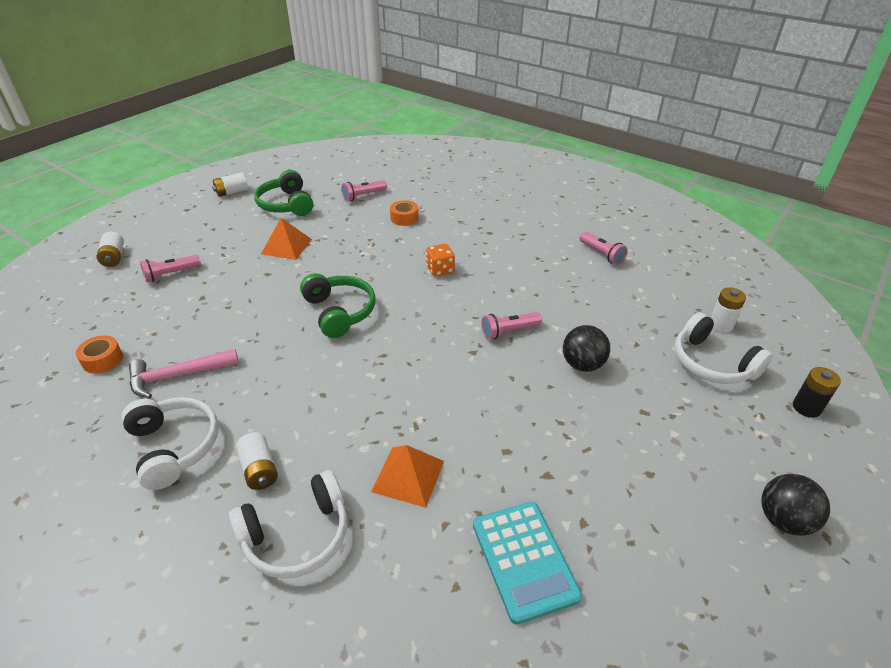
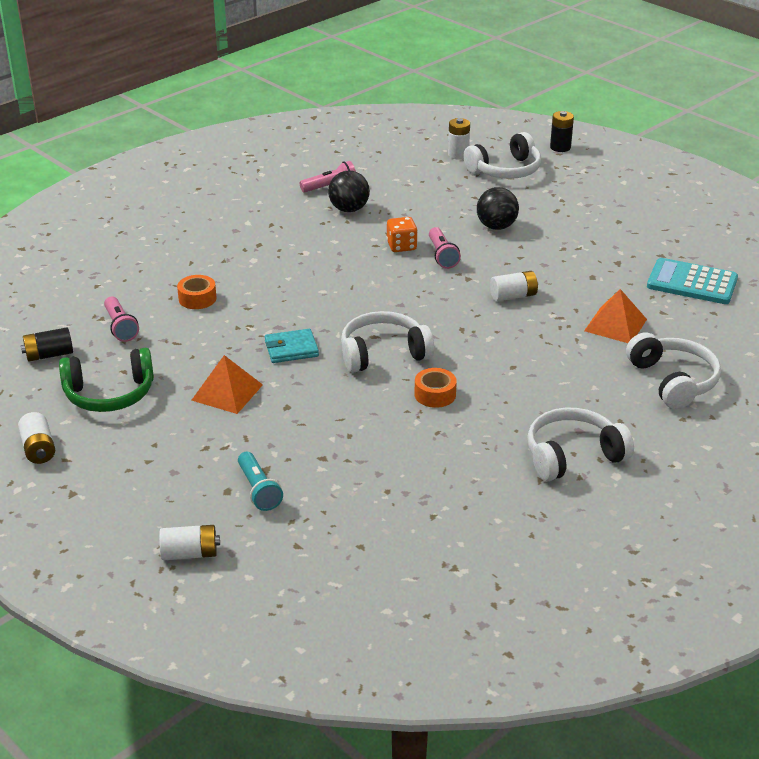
camera: 80 degrees left, 5 degrees down
(102, 360) = (429, 526): orange tape -> orange tape (435, 394)
(171, 274) = (259, 490): pink flashlight -> turquoise flashlight
(177, 376) = (469, 464): pink hammer -> none
(259, 470) = (604, 402): white battery -> white battery (513, 296)
(329, 179) = (49, 355): none -> black battery
(340, 312) = (383, 353): green headphones -> white headphones
(342, 266) = (291, 349): none -> turquoise wallet
(440, 270) = (324, 283): orange dice -> orange dice (401, 246)
(524, 560) = (692, 283): turquoise calculator -> turquoise calculator turned 150 degrees counterclockwise
(783, 520) = (659, 183): black ball -> black ball (349, 209)

